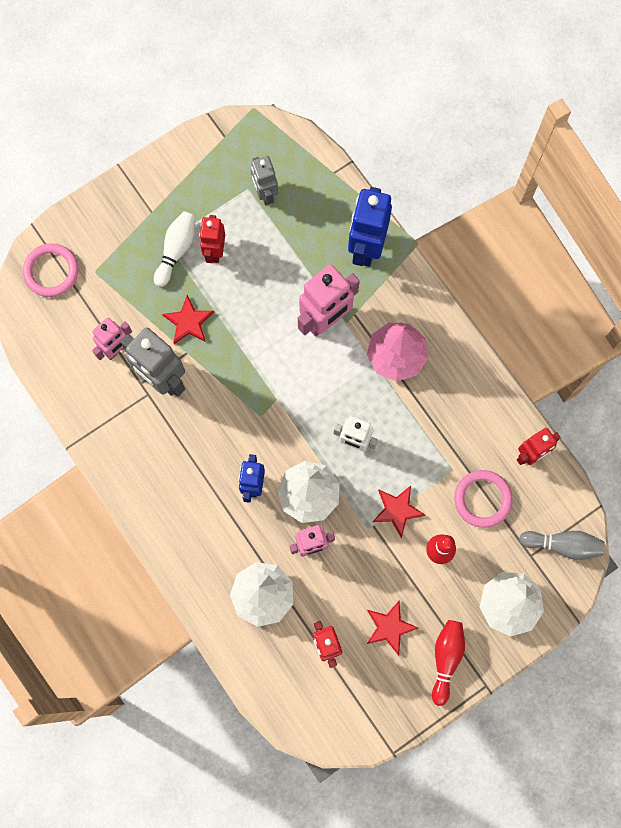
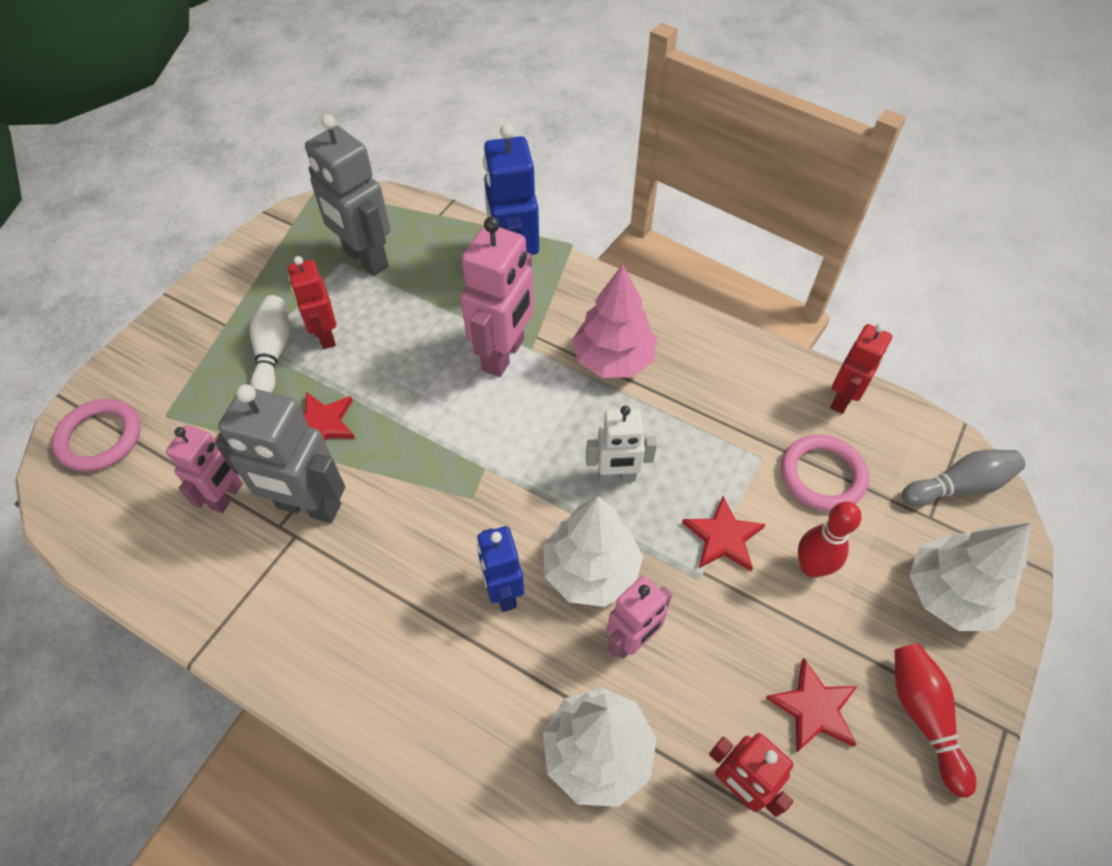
camera: 25 degrees left, 20 degrees down
(265, 194) = (365, 259): grey robot -> grey robot, size x1.62

